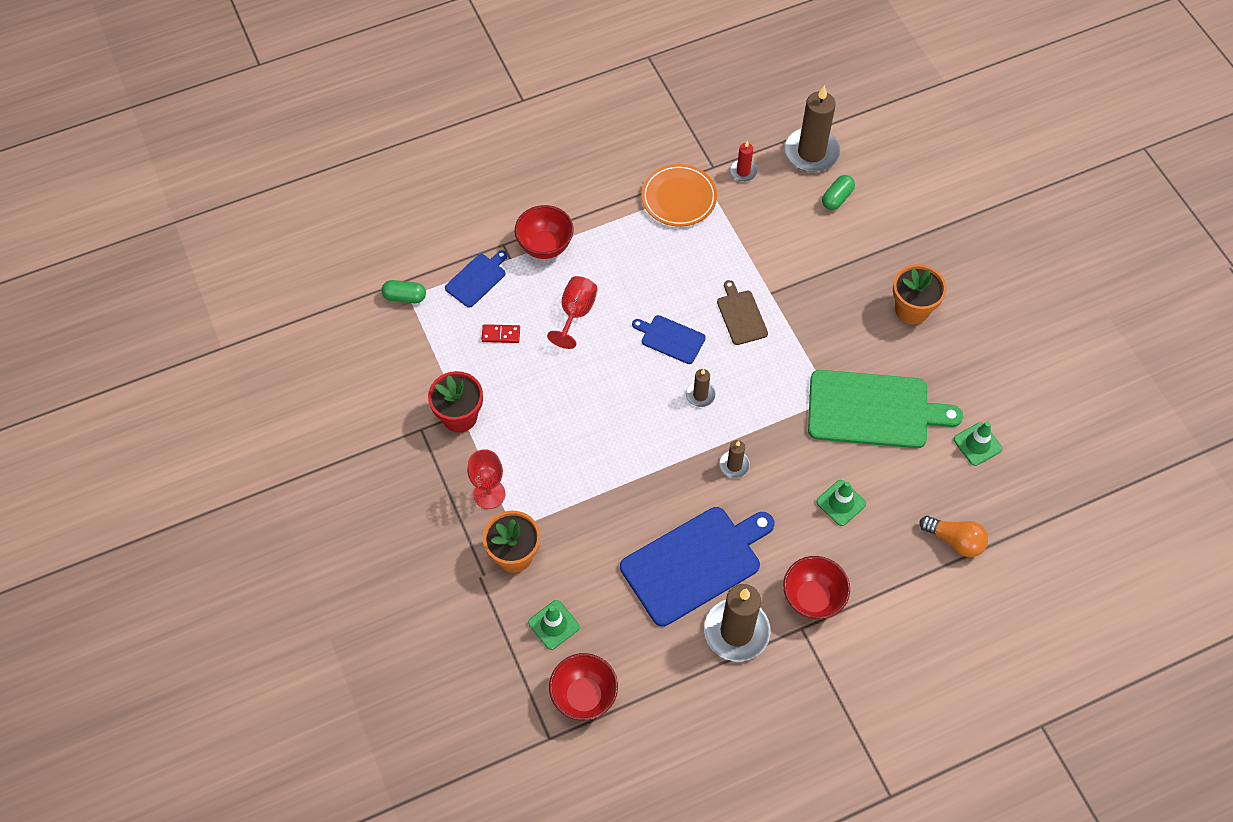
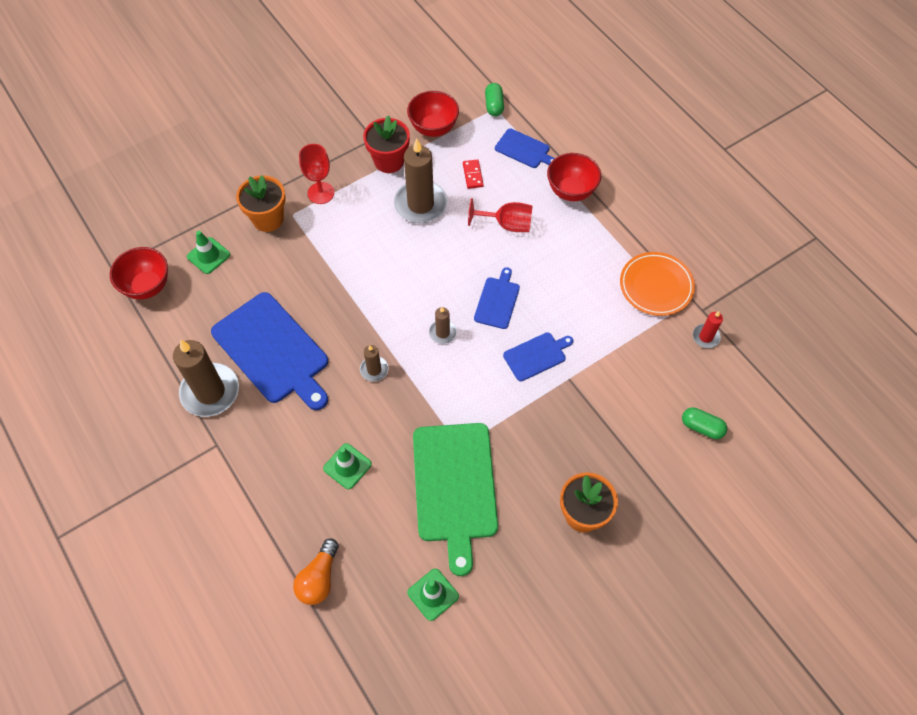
camera: 80 degrees right, 0 degrees up
(741, 315) = (536, 355): brown cutting board -> blue cutting board
(811, 152) = (752, 397): brown candle -> brown candle (420, 204)
(812, 598) = (246, 451): red bowl -> red bowl (433, 128)

